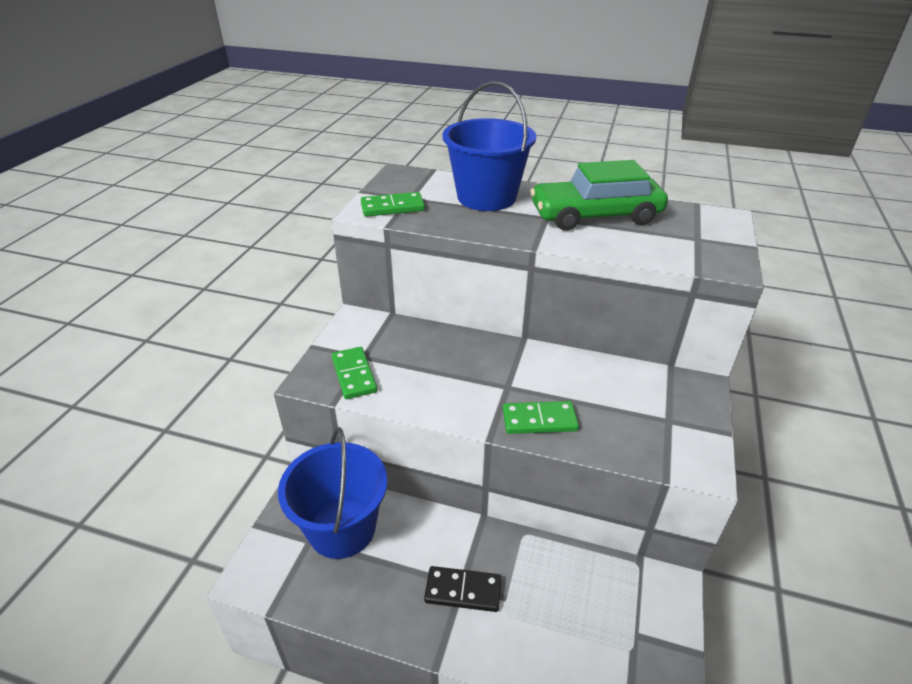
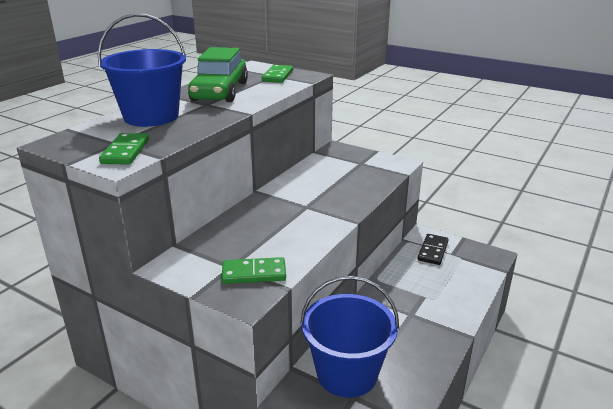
camera: 75 degrees left, 10 degrees down
(463, 591) = (416, 314): black domino -> black domino (433, 251)
(539, 420) = (345, 201): green domino -> green domino (277, 76)

